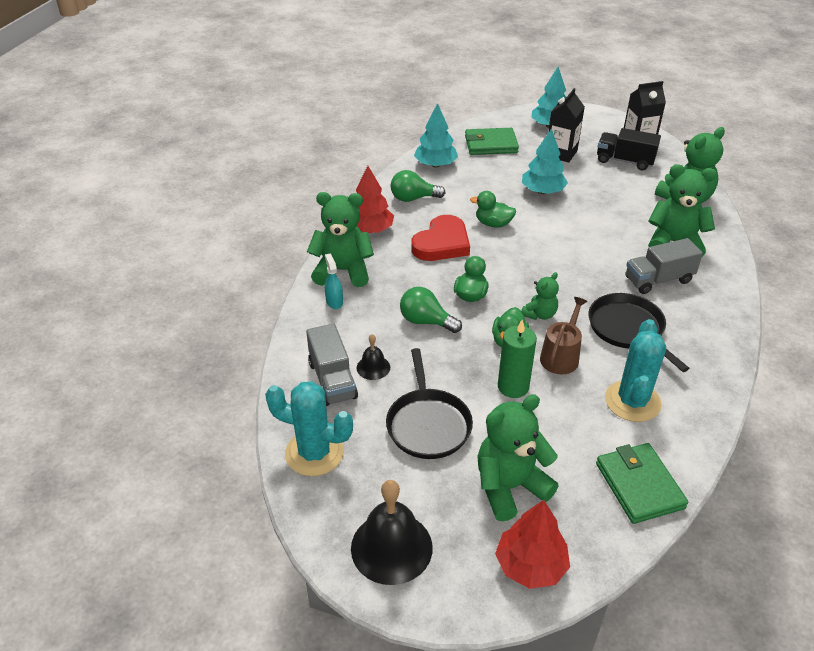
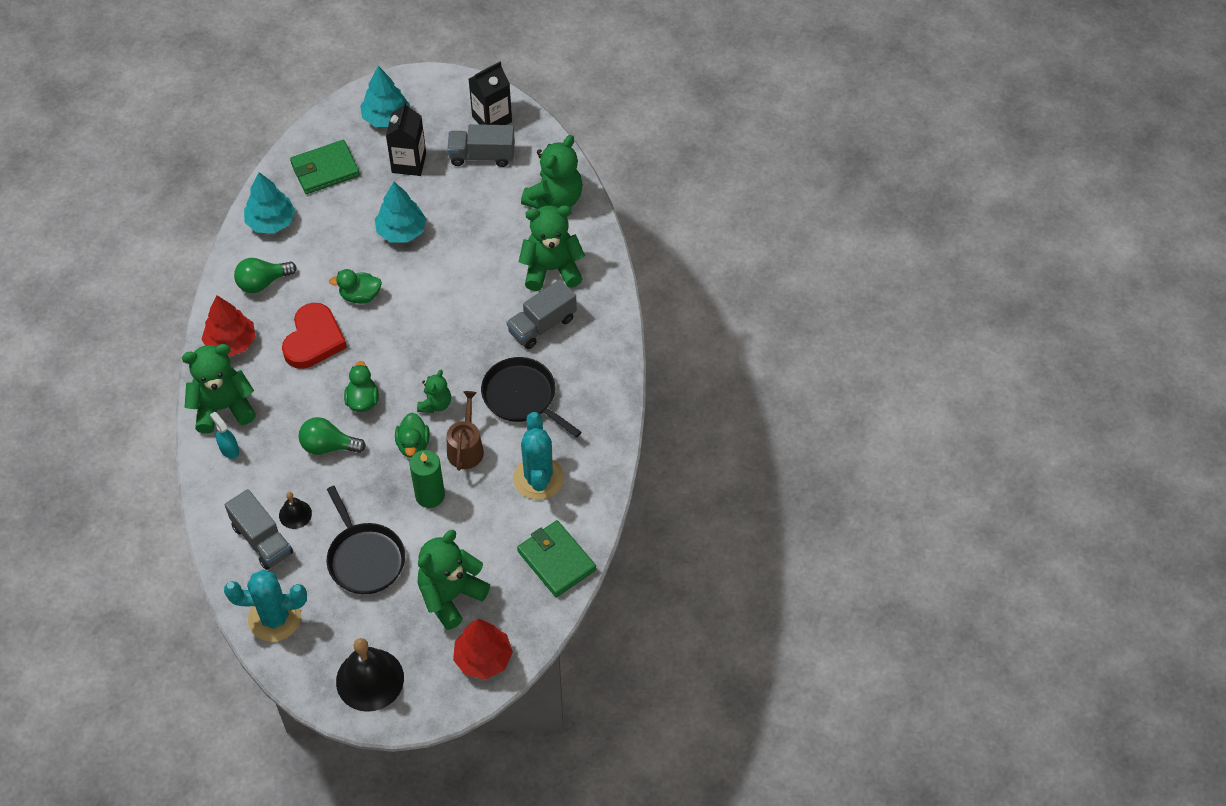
camera: 20 degrees left, 15 degrees up
(625, 161) = (482, 156): black truck -> grey truck

